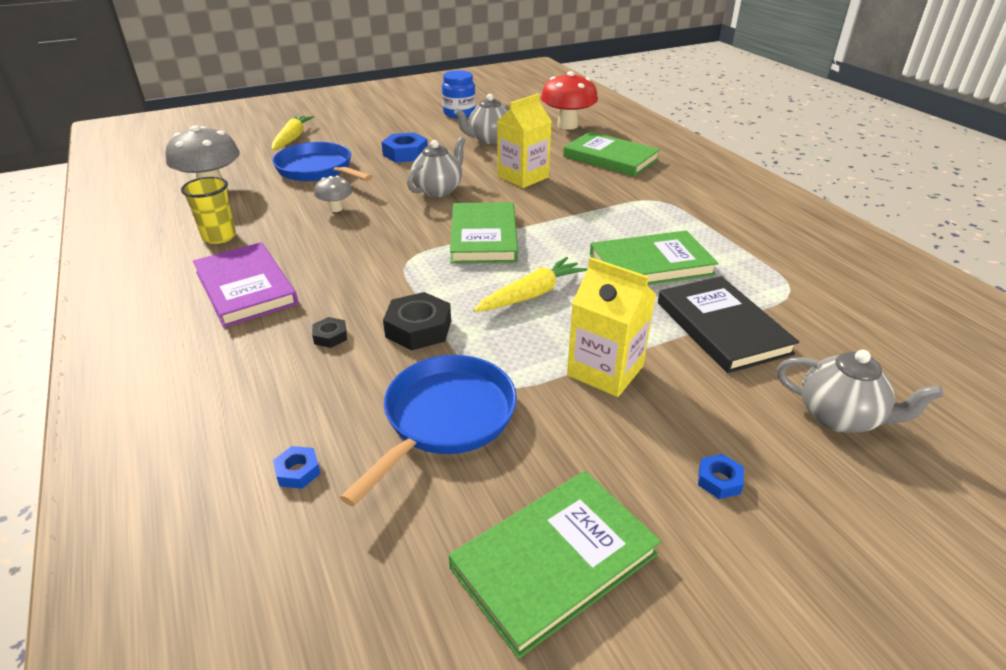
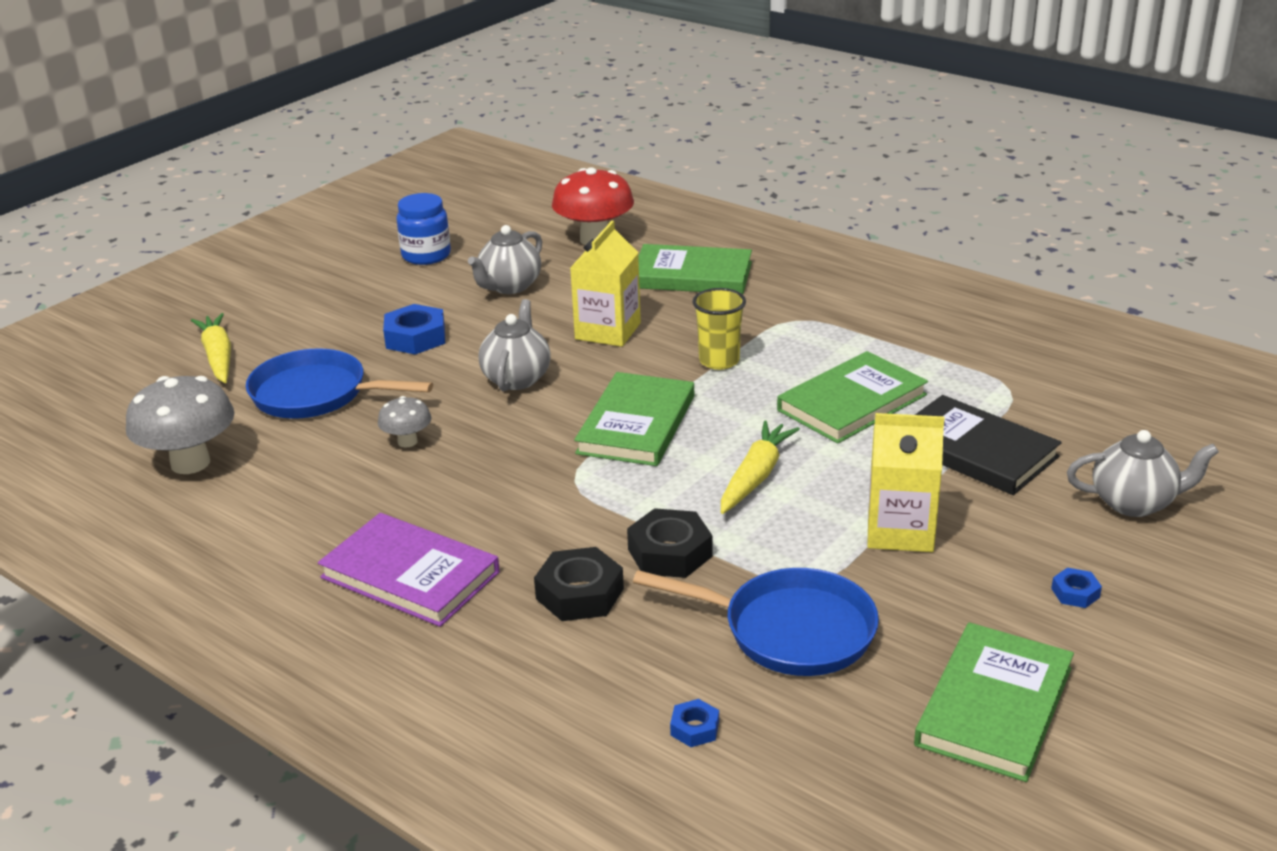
camera: 25 degrees left, 5 degrees down
(219, 237) = (292, 525): yellow cup -> yellow cup (719, 361)
(330, 336) = (579, 594): black nut -> black nut, size x1.91
(445, 419) = (789, 630): blue pan -> blue pan turned 105 degrees clockwise
(483, 237) = (636, 424): green book -> green book turned 45 degrees clockwise

